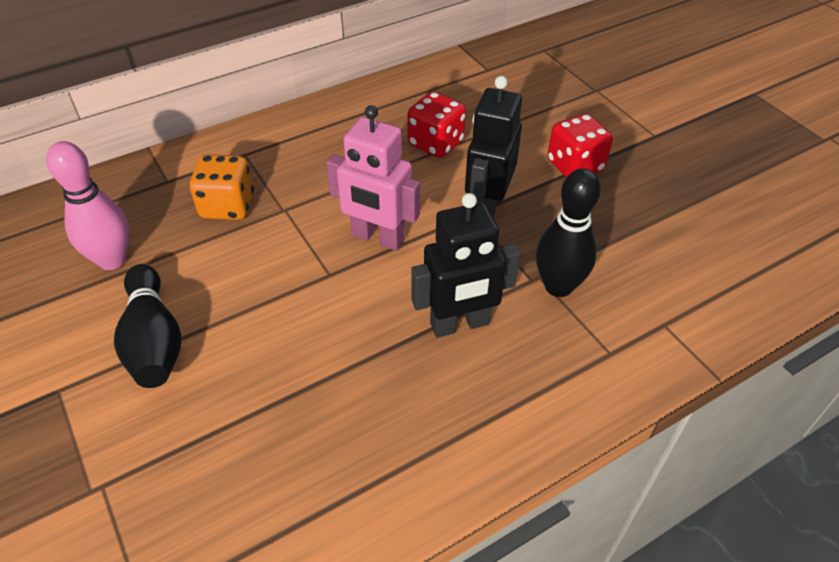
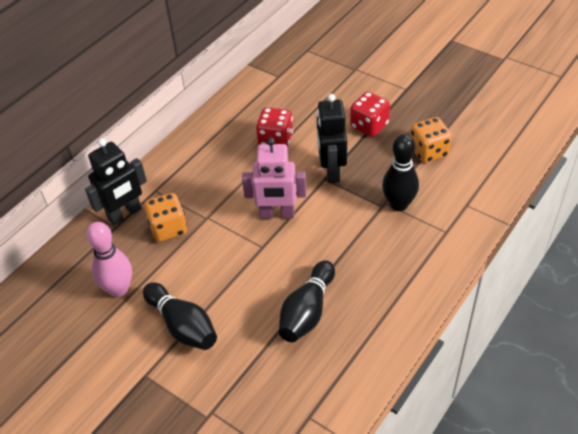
camera: 20 degrees left, 0 degrees up
(332, 391) = (307, 311): none -> black bowling pin
(459, 324) = (356, 247): black robot -> black robot (125, 214)
(644, 228) = (429, 152): none -> orange dice

